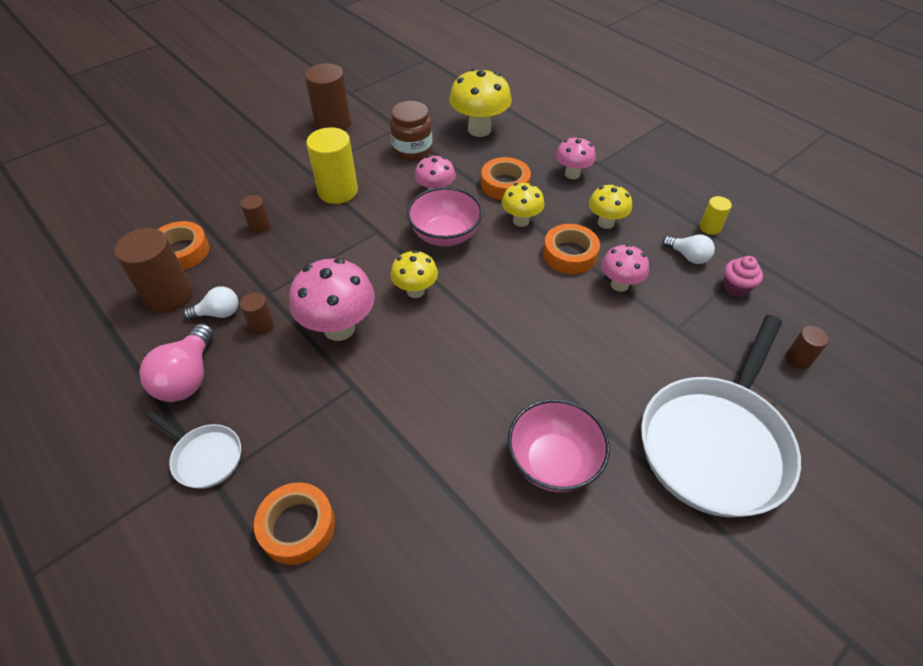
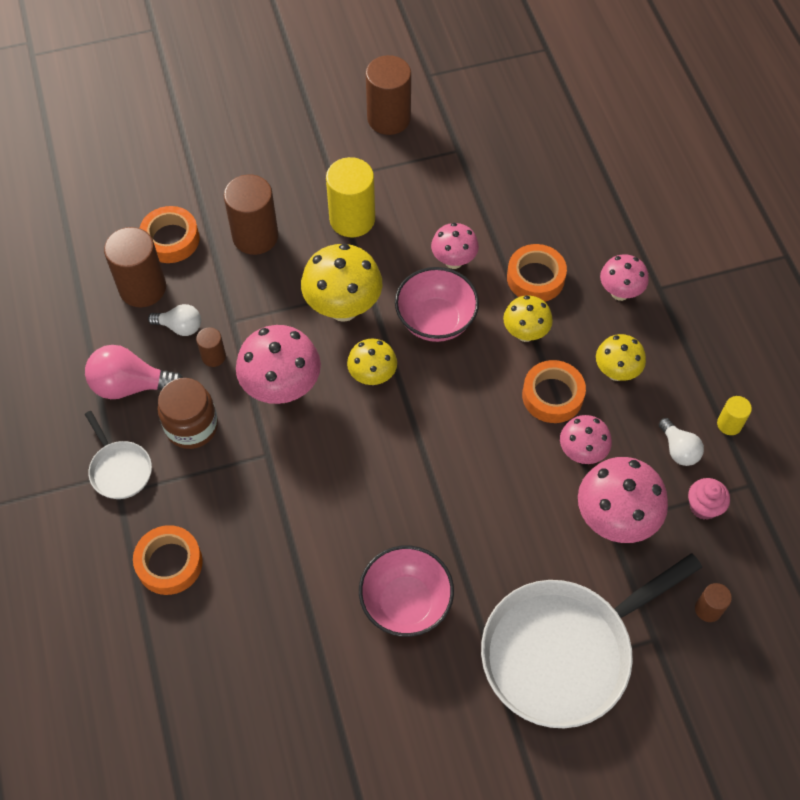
camera: 25 degrees right, 10 degrees up
(187, 377) = (131, 385): pink light bulb -> pink light bulb turned 60 degrees clockwise
(259, 226) = (255, 236): brown cylinder -> brown cylinder, size x2.00
(412, 150) = (458, 191): brown jar -> brown jar (191, 426)
(479, 129) = (550, 187): yellow mushroom -> yellow mushroom (343, 308)
(679, 322) = (614, 520): none -> pink mushroom

